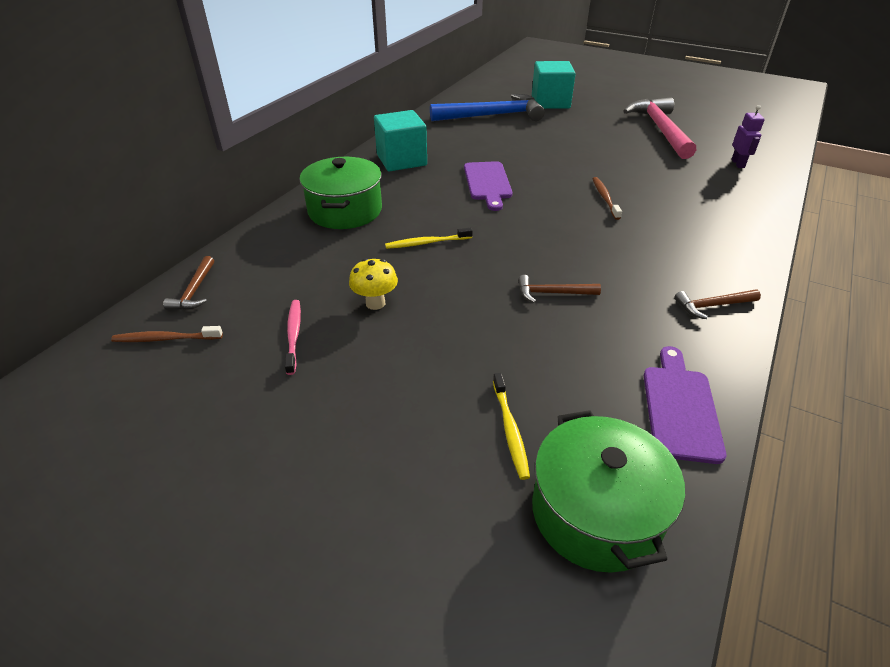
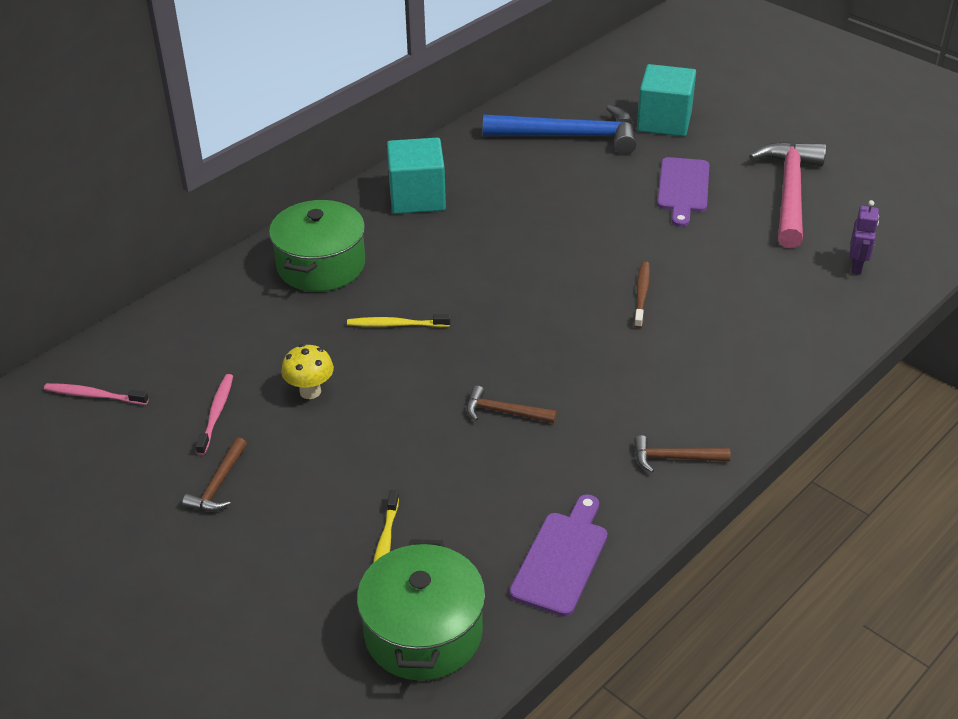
camera: 15 degrees right, 0 degrees up
(165, 339) = (93, 395): brown toothbrush -> pink toothbrush
(194, 291) = (132, 345): brown hammer -> brown hammer (218, 484)
(488, 183) = (507, 250): purple cutting board -> purple cutting board (683, 188)

